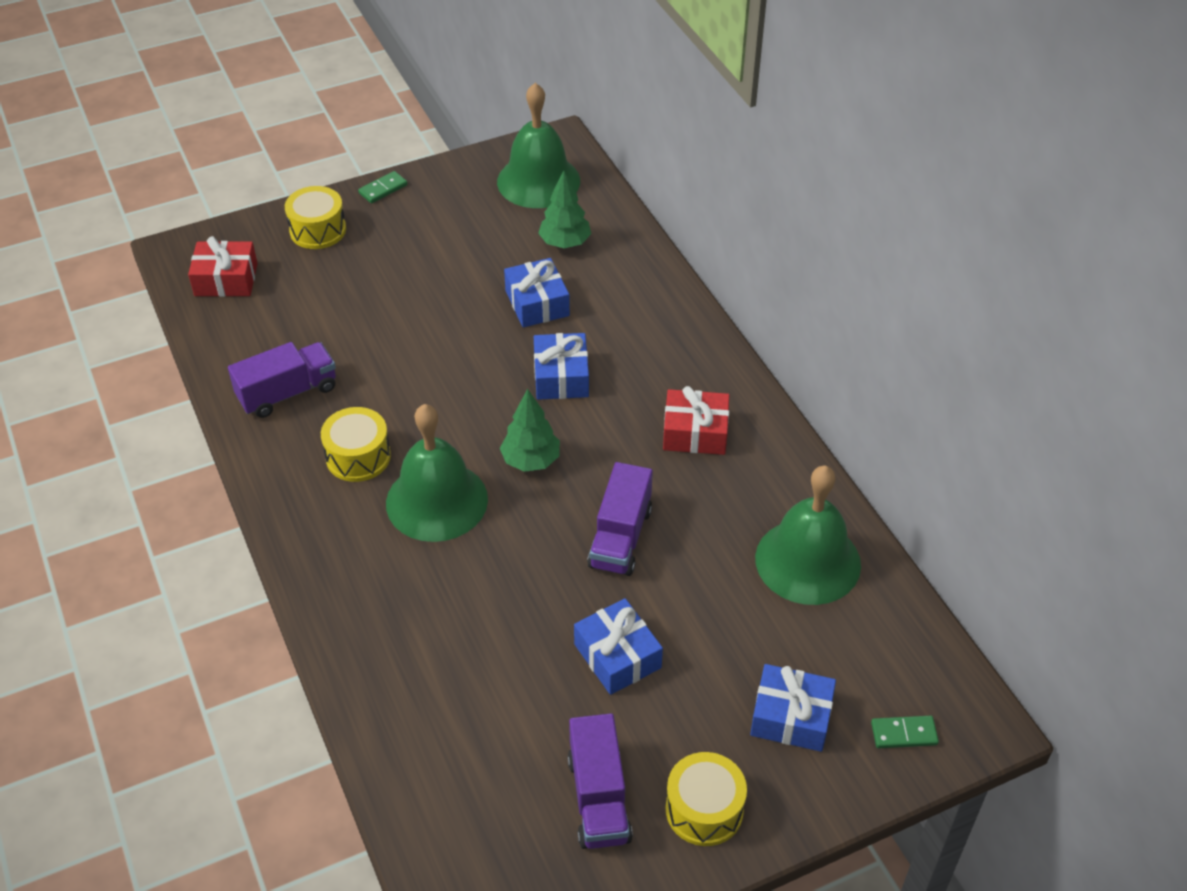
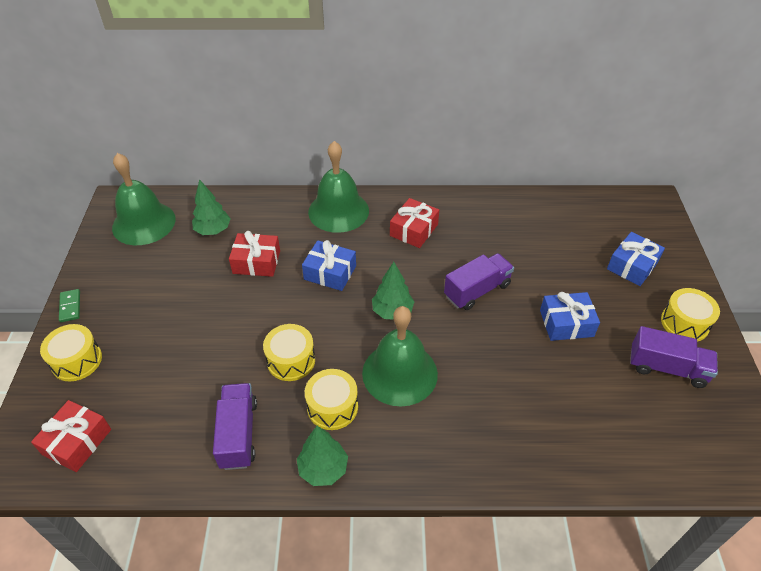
camera: 65 degrees left, 0 degrees up
(275, 479) = (323, 469): none -> green tree
(404, 395) = (291, 360): none -> yellow drum
(537, 303) = (256, 262): blue gift -> red gift
(620, 537) = (477, 290): purple truck -> purple truck turned 75 degrees counterclockwise
(808, 561) = (530, 221): green bell -> green bell (338, 211)
(904, 734) = (654, 229): green domino -> none

